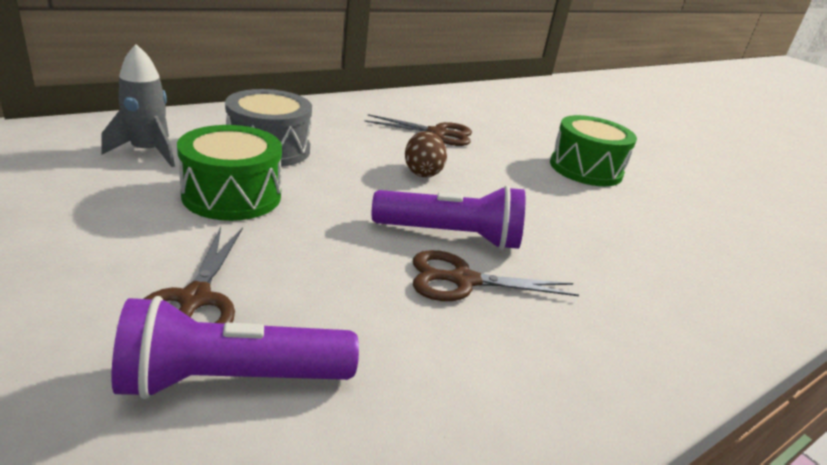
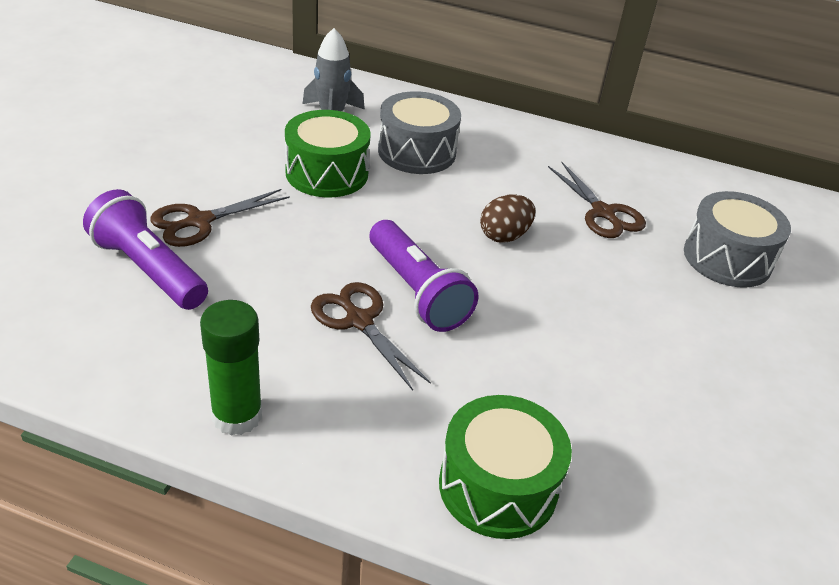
camera: 55 degrees right, 10 degrees up
(522, 128) = (727, 258): none -> grey drum
(546, 421) = (237, 416): none -> green glue stick
(585, 169) = (701, 334): green drum -> green drum (498, 486)

